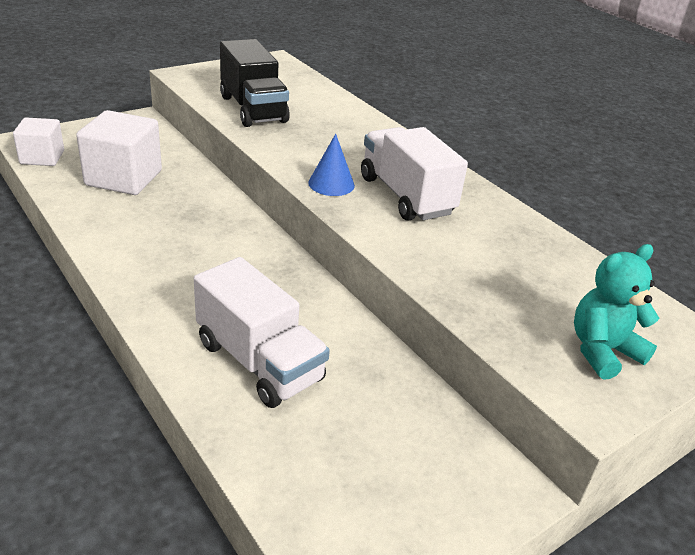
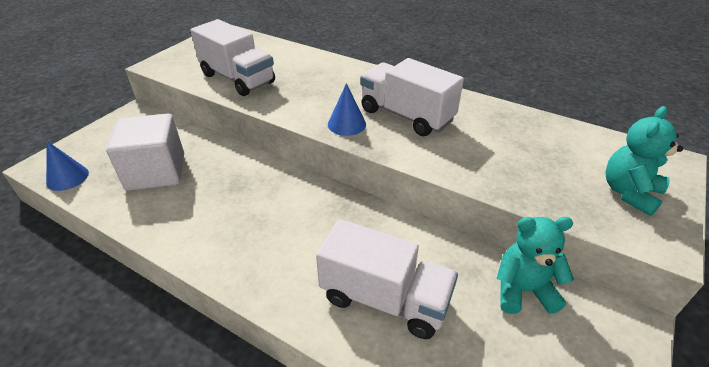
camera: 20 degrees left, 5 degrees up
(42, 157) = (67, 177): white cube -> blue cone
(253, 109) = (237, 78): black truck -> white truck
(415, 411) = (523, 290): none -> turquoise teddy bear

